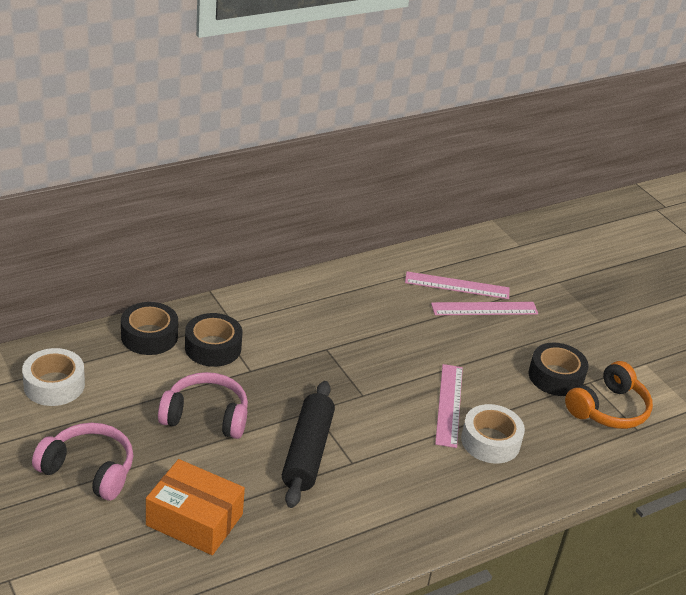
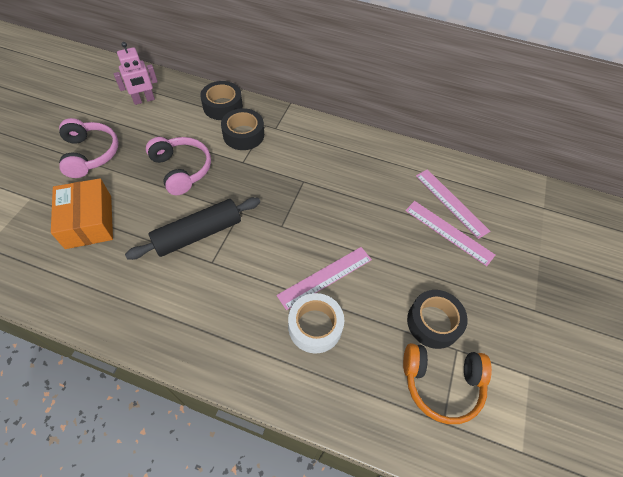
camera: 50 degrees right, 20 degrees up
(54, 385) = (144, 100): white tape -> pink robot

